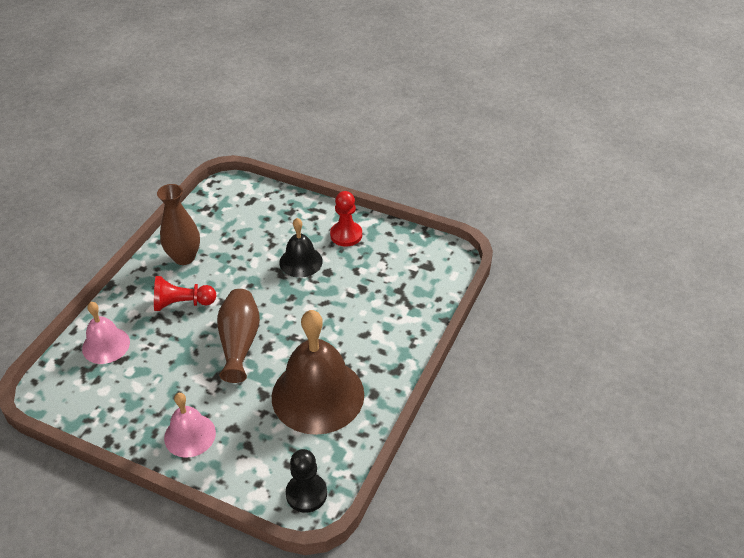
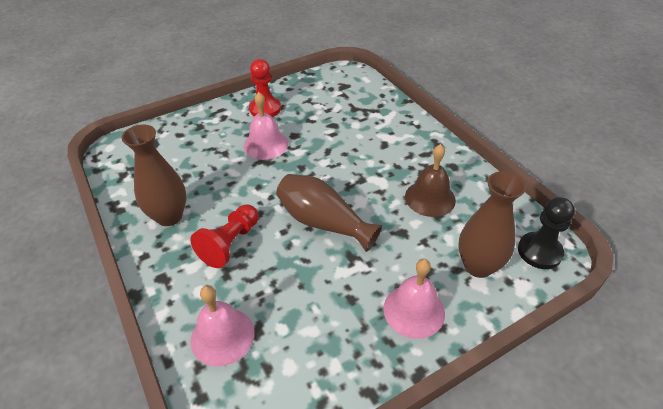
camera: 55 degrees left, 0 degrees up
(261, 457) = (478, 266): none -> brown vase
(301, 261) = (266, 144): black bell -> pink bell
(318, 395) = (430, 198): brown bell -> brown bell, size x0.53

